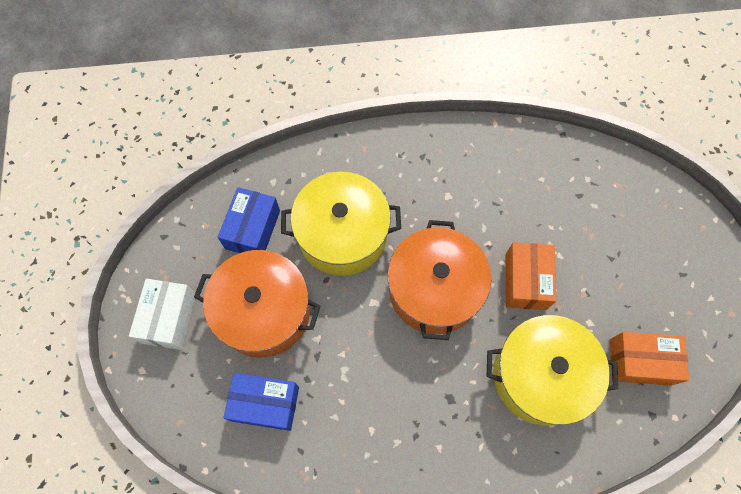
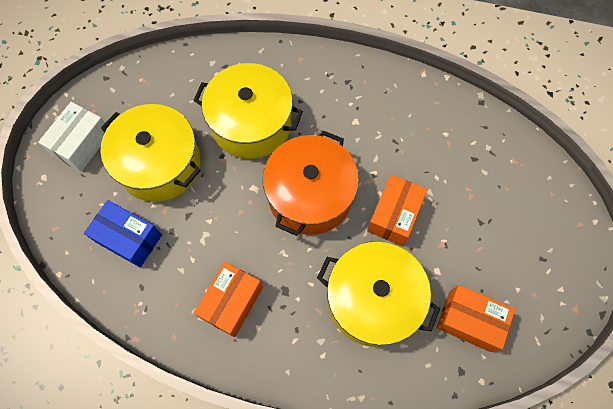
camera: 20 degrees right, 0 degrees up
(252, 229) = (179, 95): blue box -> none
(264, 311) = (159, 164): orange pot -> yellow pot
(401, 431) = (231, 302): none -> orange box

